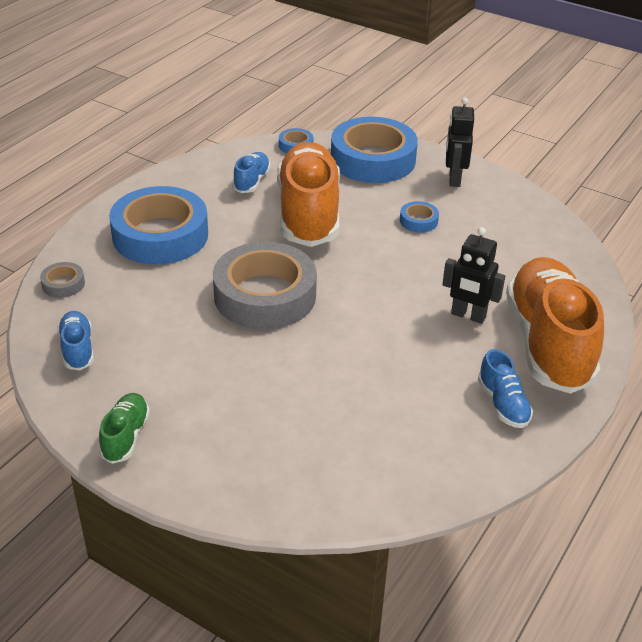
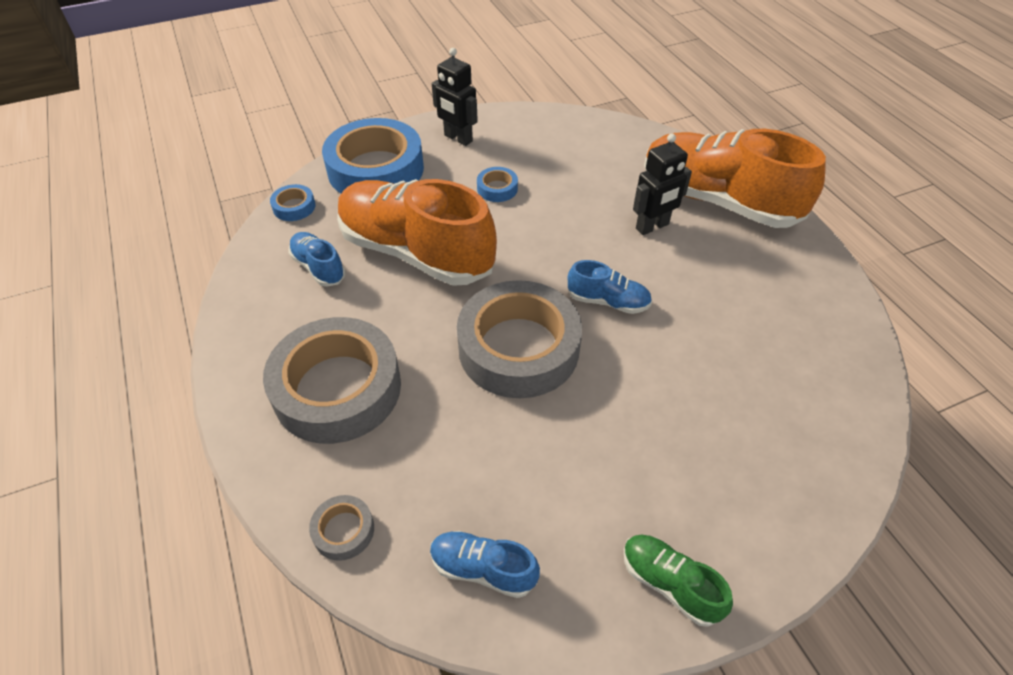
camera: 55 degrees left, 10 degrees up
(160, 235) = (337, 388): blue tape -> grey tape
(503, 404) = (777, 264): blue shoe -> blue shoe (608, 301)

